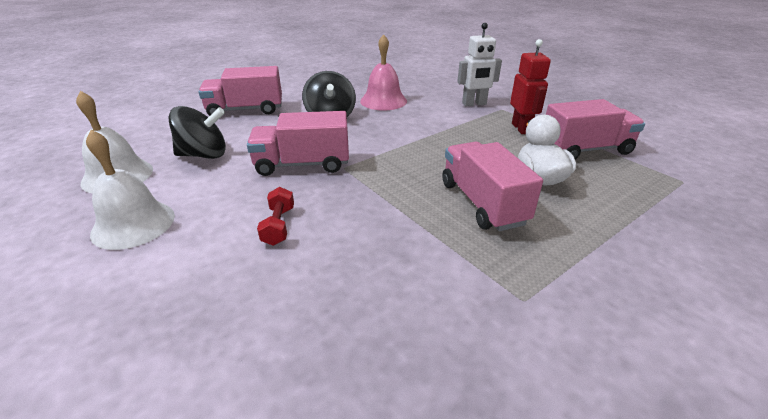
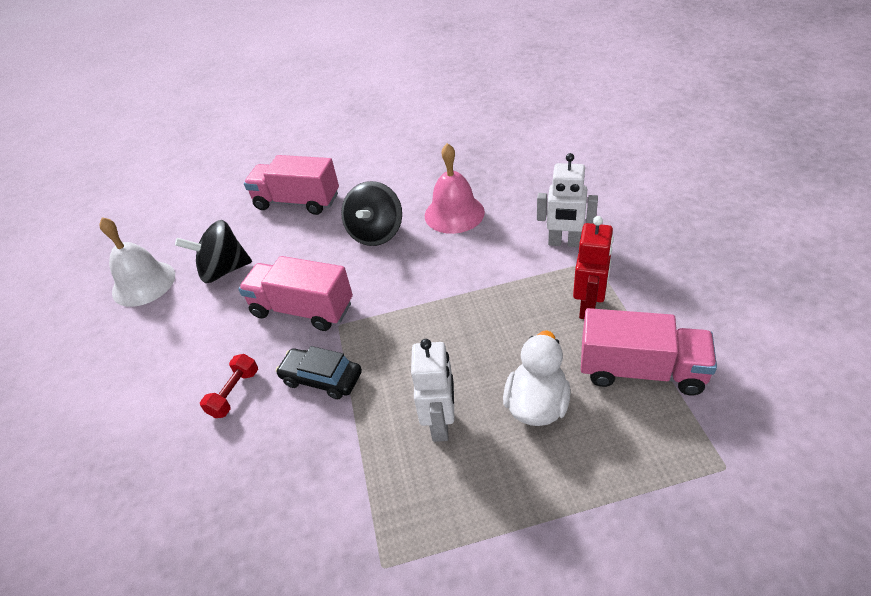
camera: 30 degrees right, 10 degrees up
(133, 224) = (129, 353): white bell -> none
(204, 155) = (224, 270): black spinning top -> black spinning top turned 150 degrees clockwise
(357, 199) = (321, 378): none -> black car
(482, 203) = (441, 424): pink truck -> white robot

